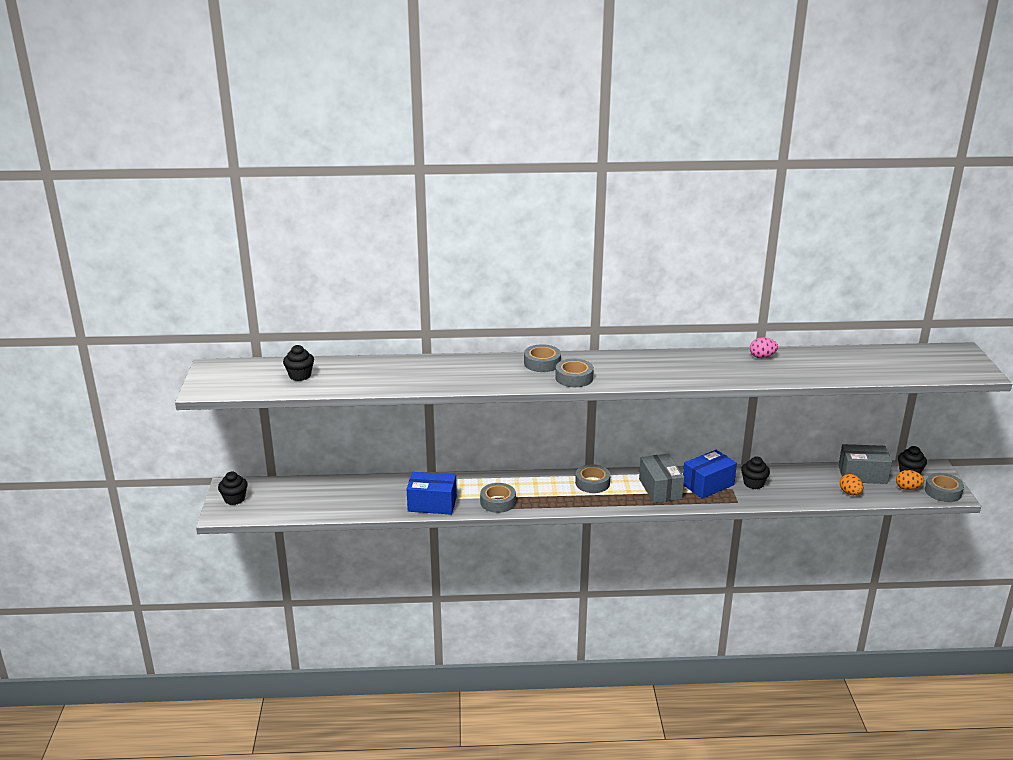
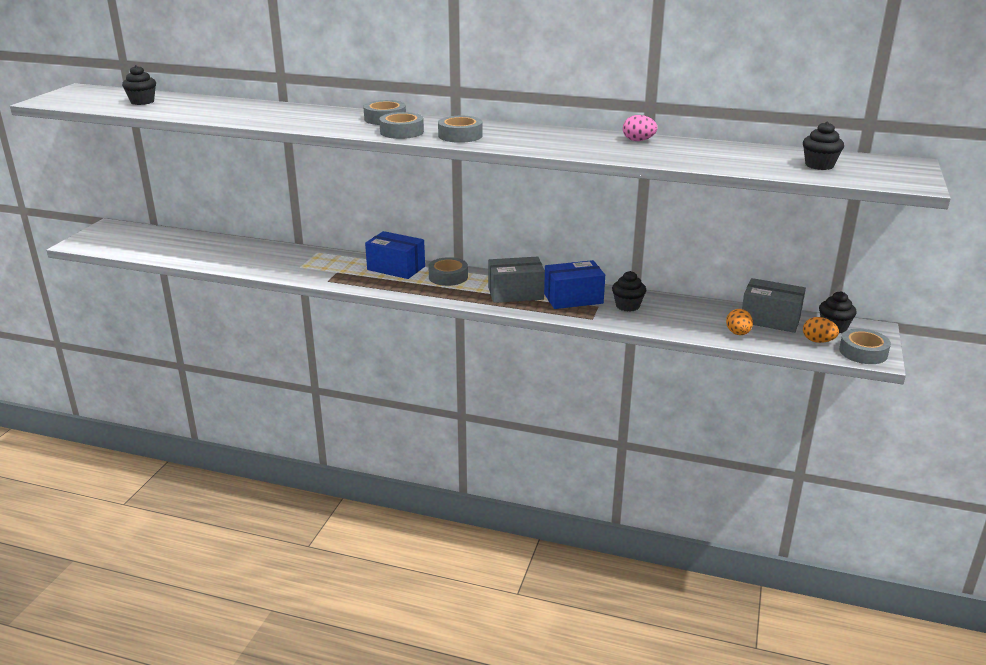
camera: 20 degrees right, 0 degrees up
(234, 499) = (102, 235): black cupcake -> black cupcake (819, 165)
(432, 504) = (270, 267): blue box -> blue box (396, 268)
(498, 502) = (335, 276): grey tape -> grey tape (460, 135)
(660, 489) = (515, 293): grey box -> grey box turned 75 degrees clockwise

